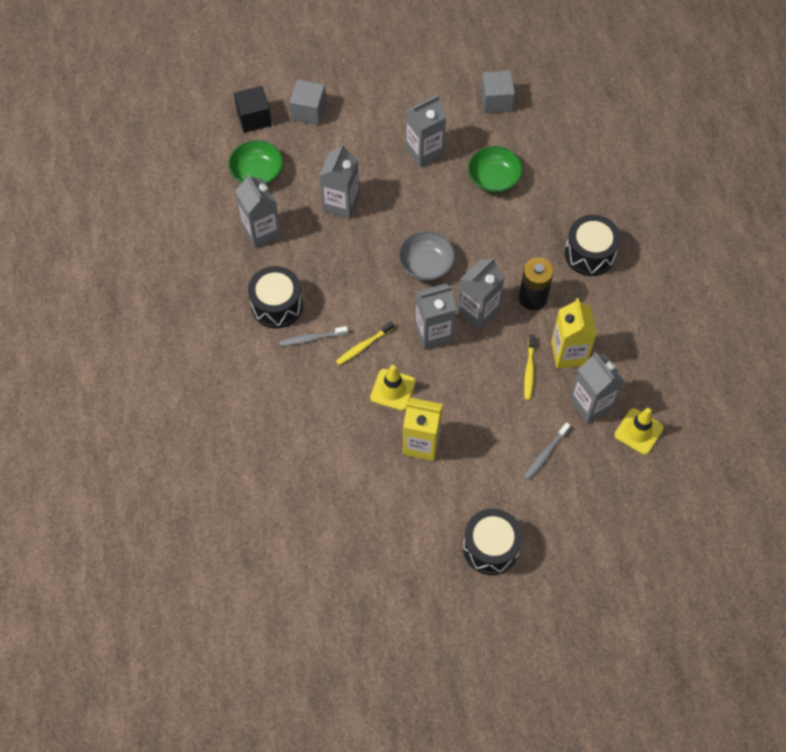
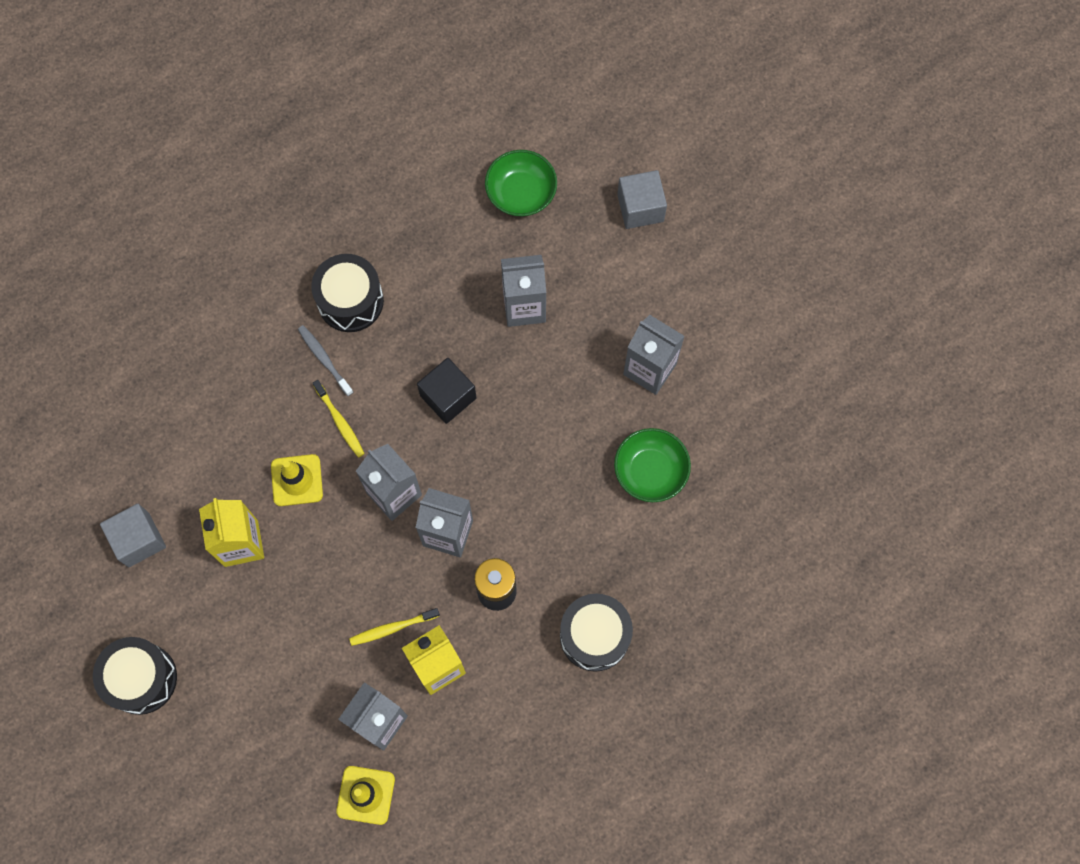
camera: 65 degrees right, 10 degrees up
(254, 118) = (598, 151): black cube -> black cube (448, 397)
(261, 231) = (442, 236): grey carton -> none
(363, 346) = (340, 421): yellow toothbrush -> yellow toothbrush turned 150 degrees counterclockwise
(426, 265) = (484, 444): grey bowl -> none
(496, 101) = (773, 423): grey cube -> grey cube (138, 540)
(545, 454) = (287, 693): grey toothbrush -> none

